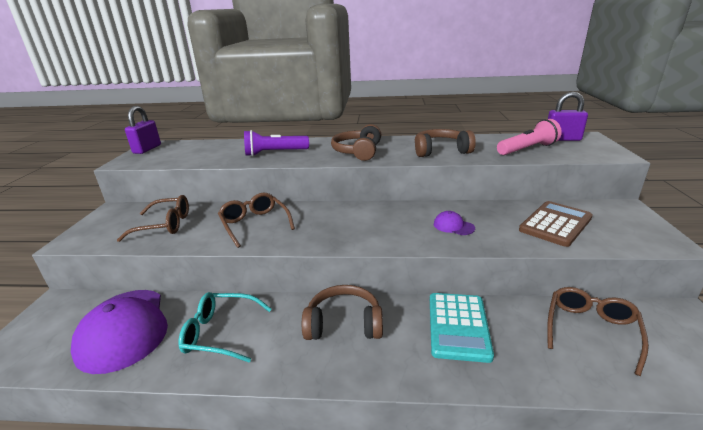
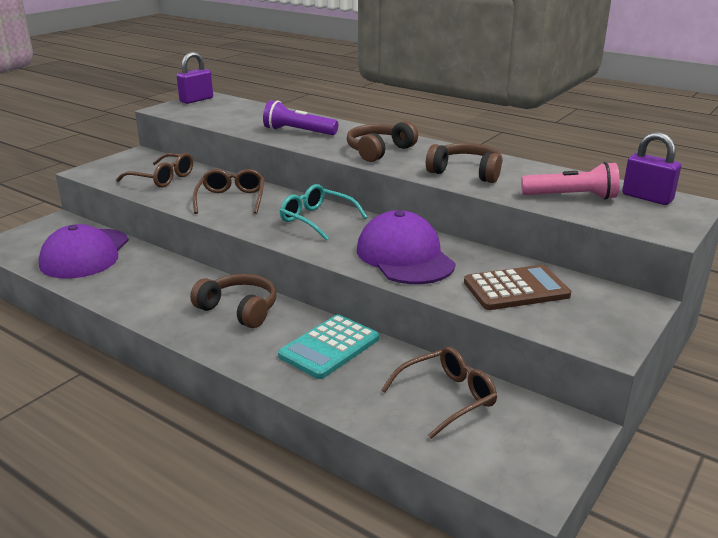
camera: 30 degrees right, 0 degrees up
(220, 333) = (144, 281): turquoise glasses -> turquoise glasses (317, 219)
(453, 226) = (404, 256): purple cap -> purple cap, size x2.39

